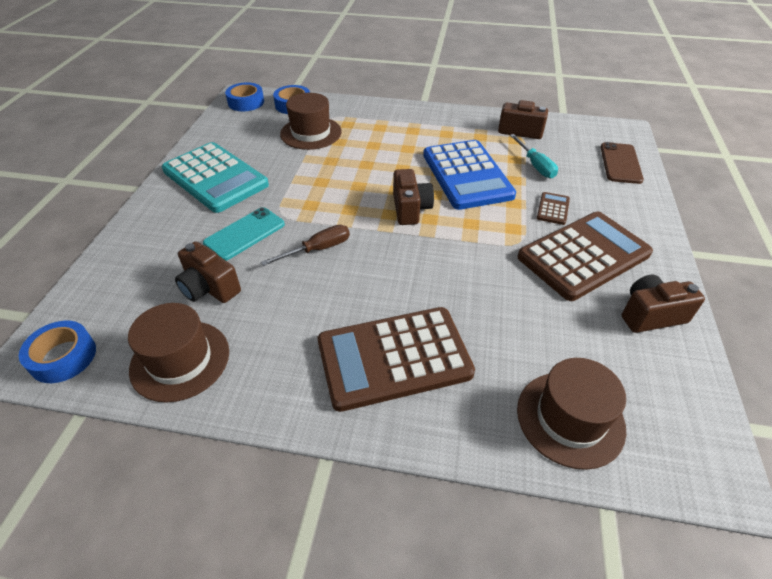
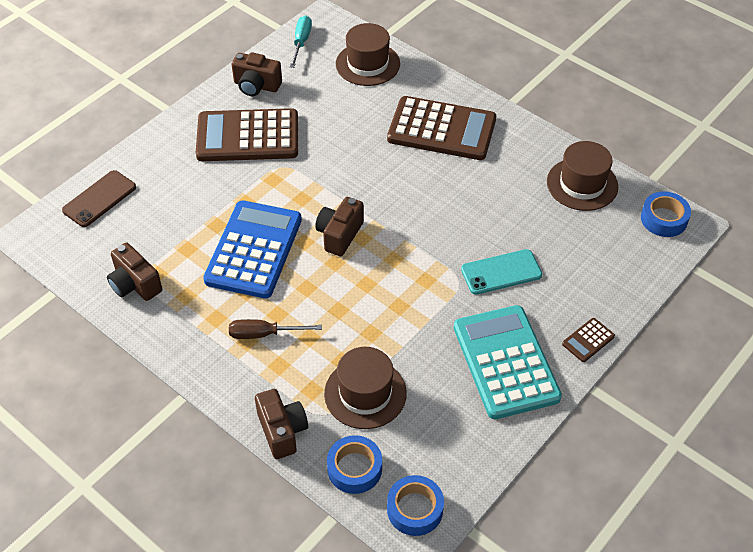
camera: 150 degrees left, 5 degrees up
(209, 288) = (547, 230): brown camera -> brown camera (282, 431)
(317, 249) = (446, 229): brown screwdriver -> brown screwdriver (264, 334)
(535, 165) = (178, 232): turquoise screwdriver -> turquoise screwdriver (301, 42)
(553, 209) = (221, 182): brown calculator -> brown calculator (588, 340)

